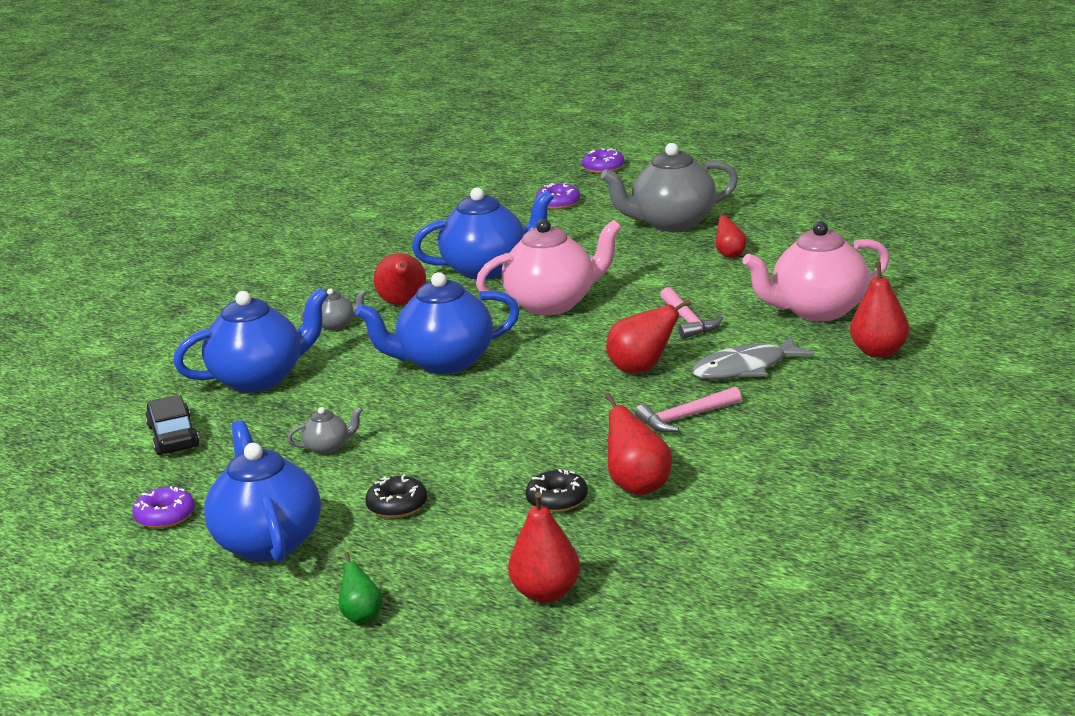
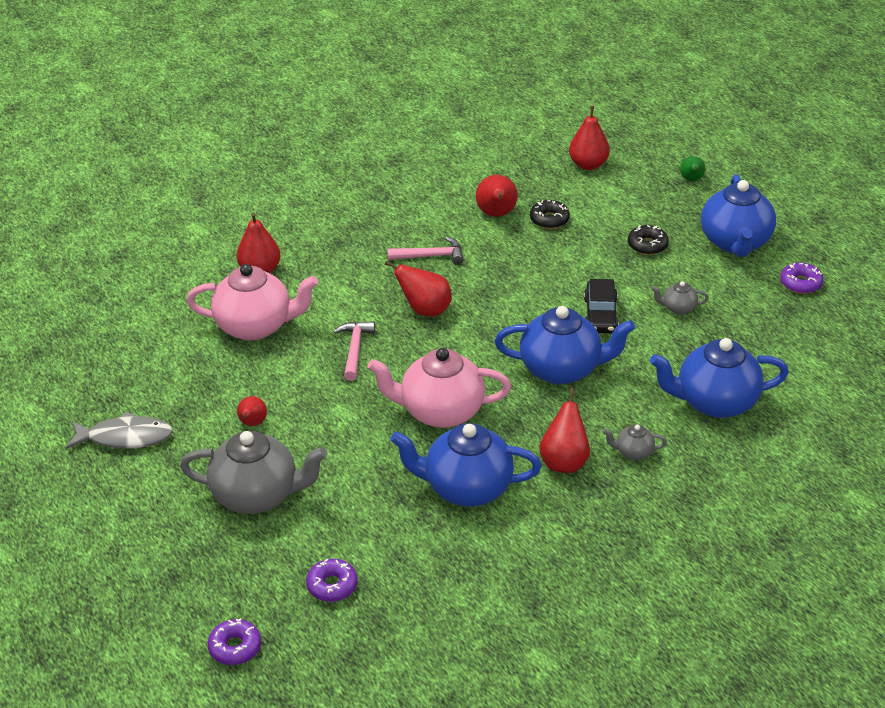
camera: 160 degrees left, 15 degrees up
(173, 436) = (791, 357): black car -> black car (600, 315)
(745, 368) = (357, 286): grey fish -> grey fish (125, 437)

